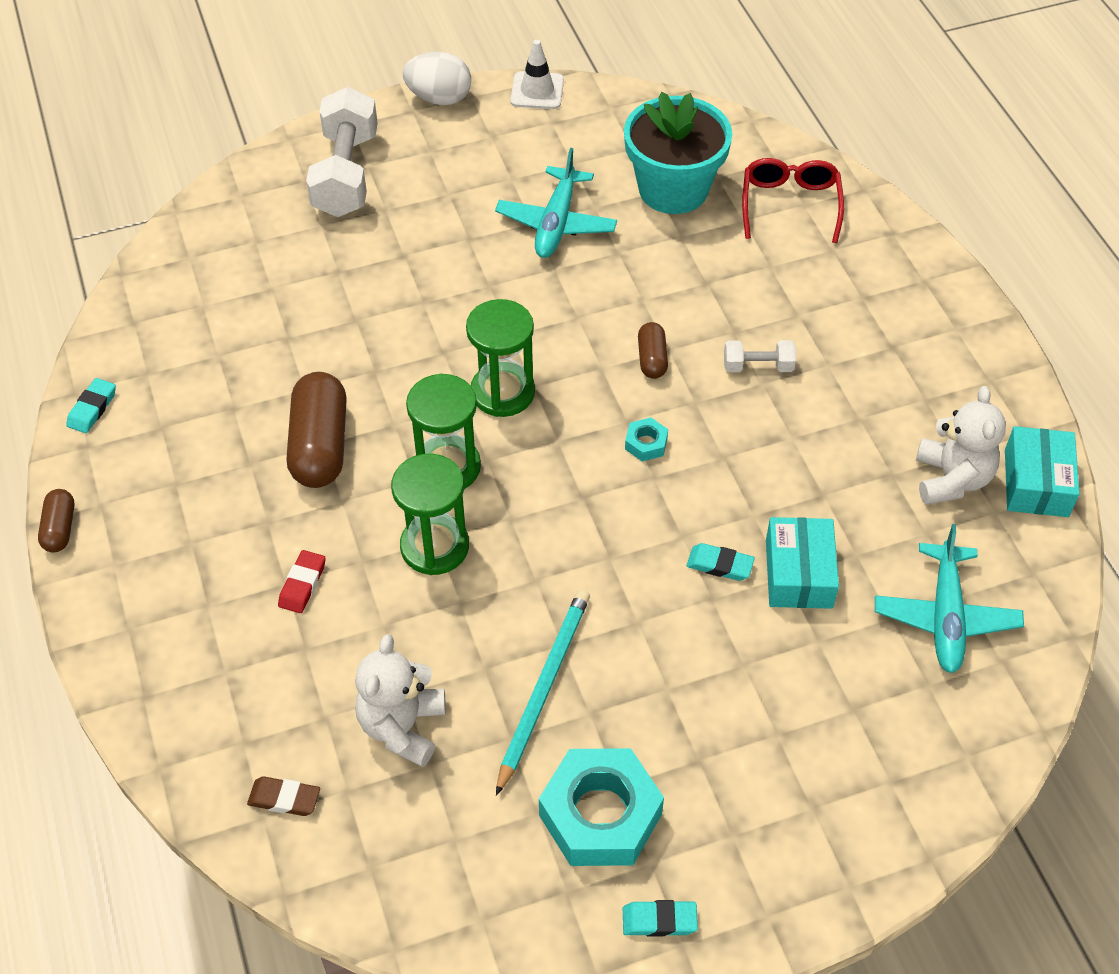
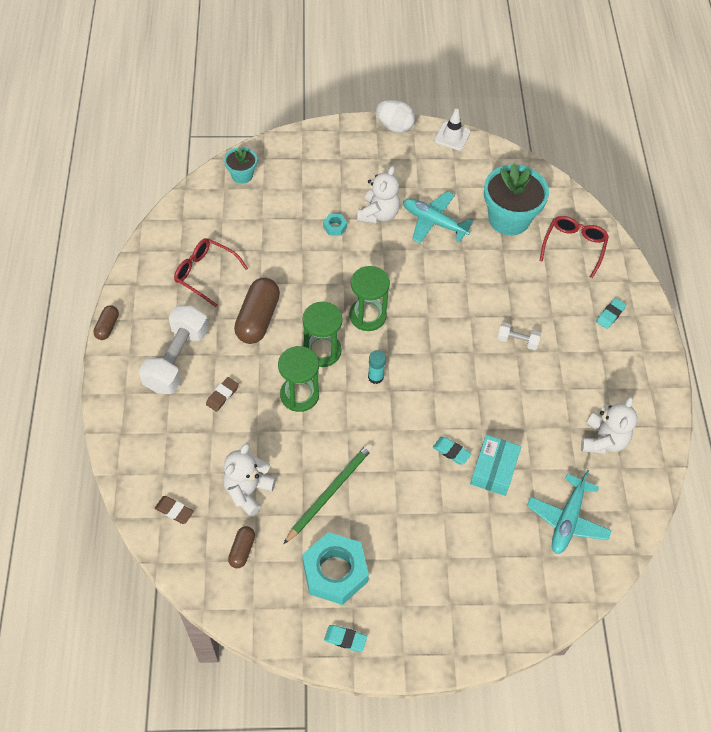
camera: 15 degrees right, 5 degrees up
(92, 408) = (145, 263): turquoise eraser -> turquoise eraser (610, 315)
(205, 398) = (206, 274): none -> red glasses
(213, 230) = (242, 175): none -> turquoise flower pot
(302, 584) = (222, 395): red eraser -> brown eraser
(346, 174) = (326, 160): white dumbbell -> white dumbbell (177, 359)
(462, 234) = (378, 214): none -> white teddy bear
(544, 688) = (330, 492): turquoise pencil -> green pencil
(551, 483) = (375, 377): none -> turquoise glue stick
(556, 223) = (434, 222): turquoise plane -> turquoise plane turned 90 degrees clockwise
(646, 443) = (436, 369): turquoise nut -> turquoise nut (335, 227)
(652, 359) = (458, 319): brown capsule -> brown capsule (242, 550)
(1036, 483) = (652, 457): turquoise box -> none

